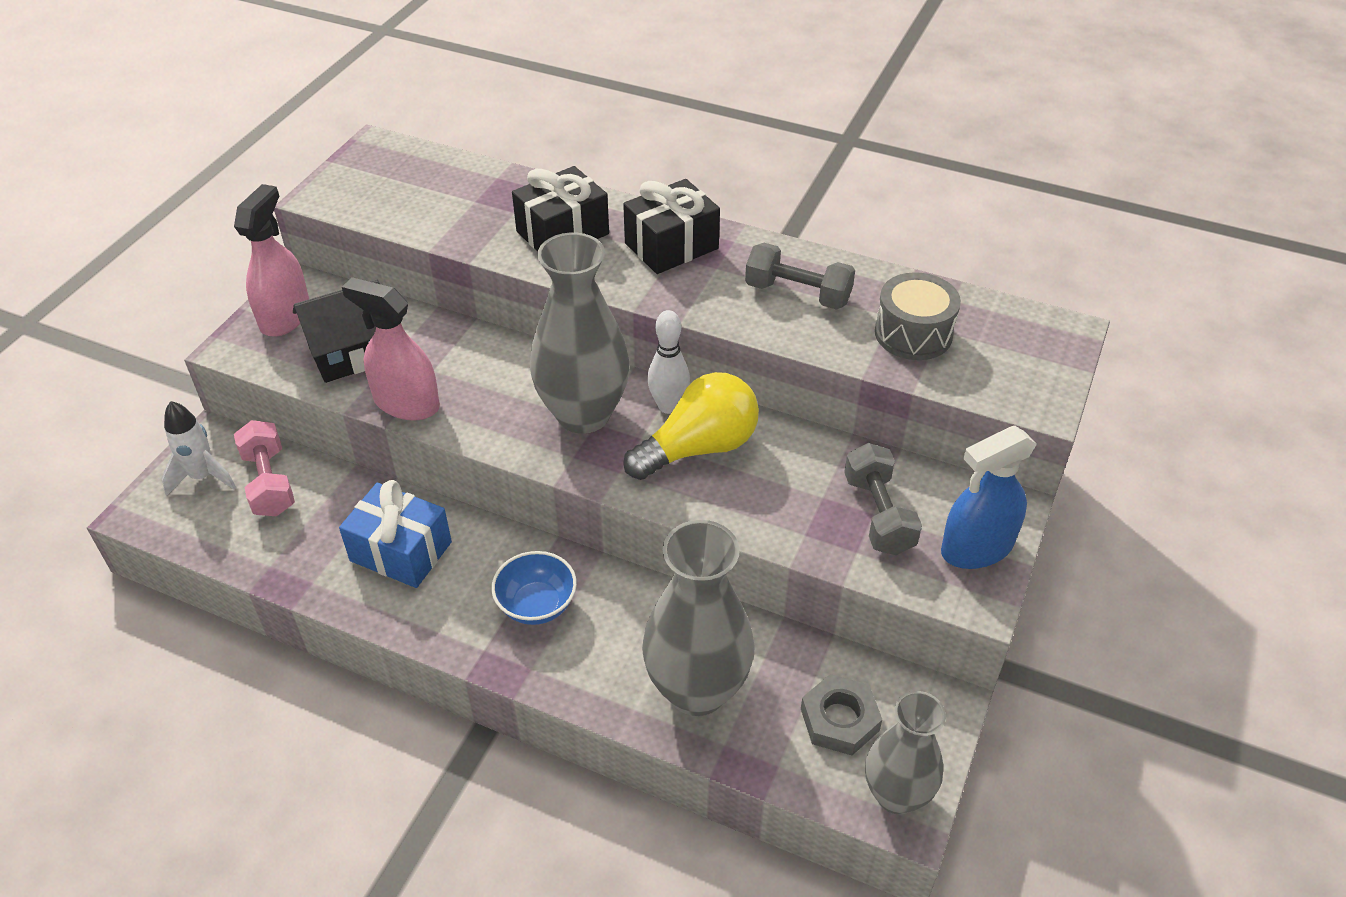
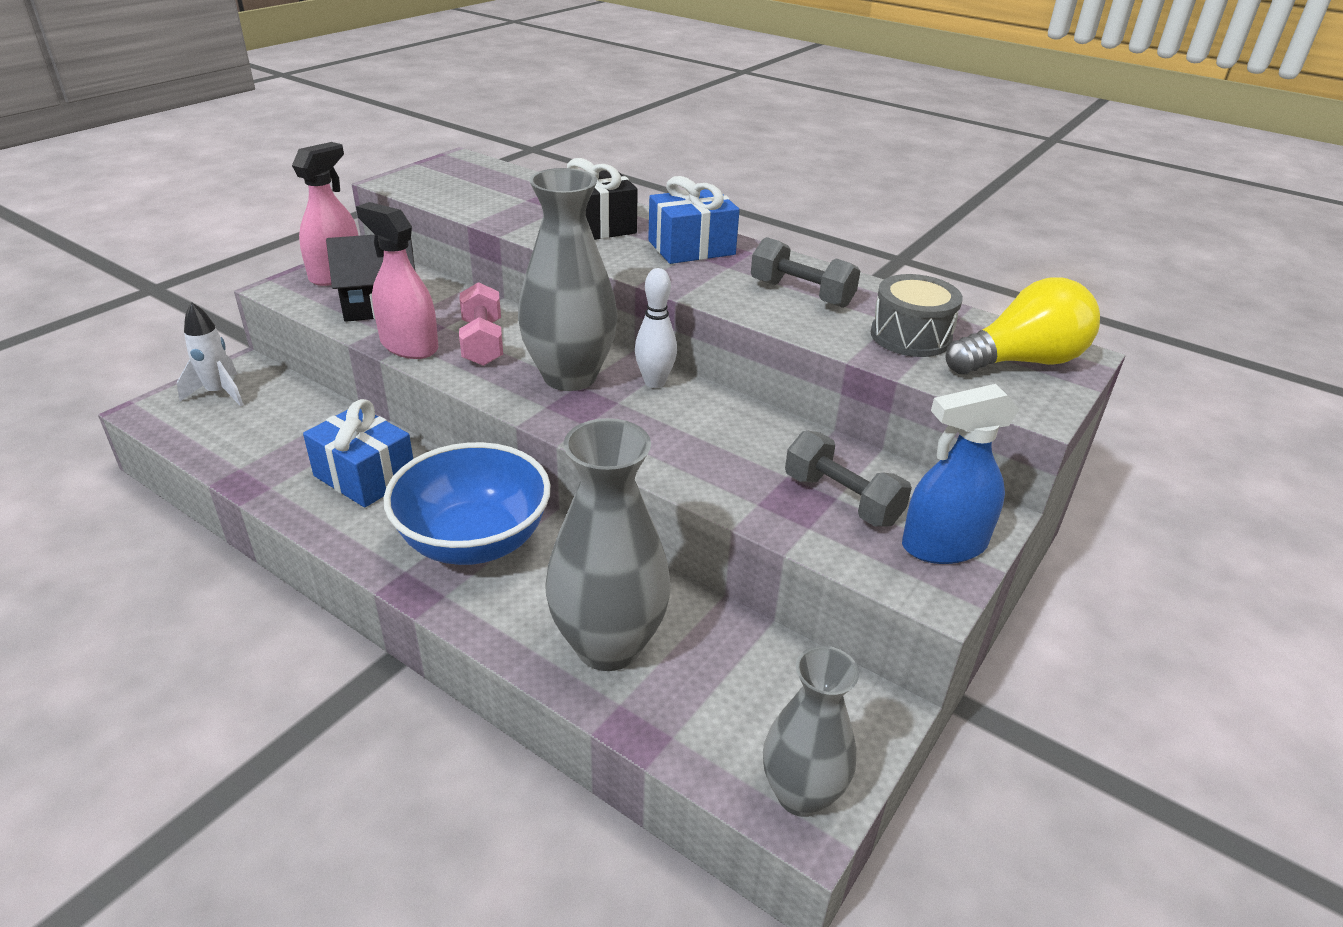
camera: 10 degrees right, 10 degrees down
(269, 483) = (274, 406): pink dumbbell -> pink dumbbell (483, 343)
(536, 605) = (474, 541): blue bowl -> blue bowl, size x1.81
(671, 246) = (691, 248): black gift -> blue gift
(699, 448) = (672, 418): yellow light bulb -> yellow light bulb (1021, 361)
(839, 719) = (756, 703): grey nut -> none
(878, 514) = (842, 499): grey dumbbell -> grey dumbbell turned 45 degrees counterclockwise

